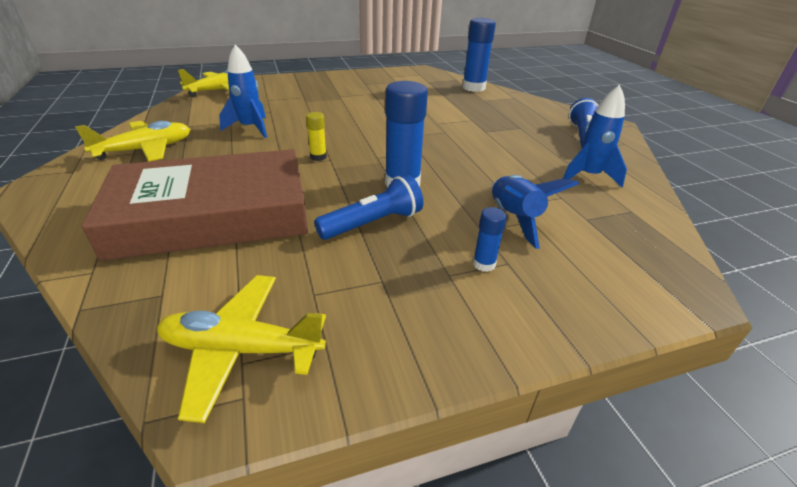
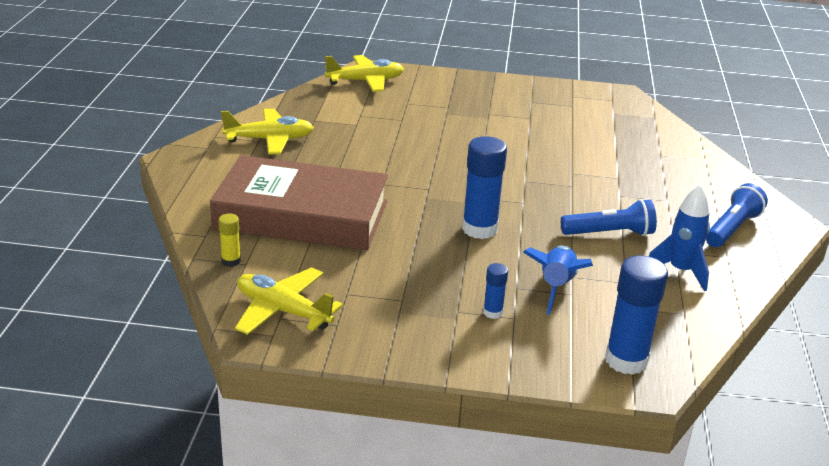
camera: 25 degrees right, 5 degrees down
(250, 128) = (372, 136): blue rocket -> none
(318, 157) = (419, 183): yellow glue stick -> yellow glue stick (231, 261)
(373, 223) = (426, 257): blue flashlight -> blue flashlight (610, 233)
(473, 88) = (665, 134): blue glue stick -> blue glue stick (626, 360)

